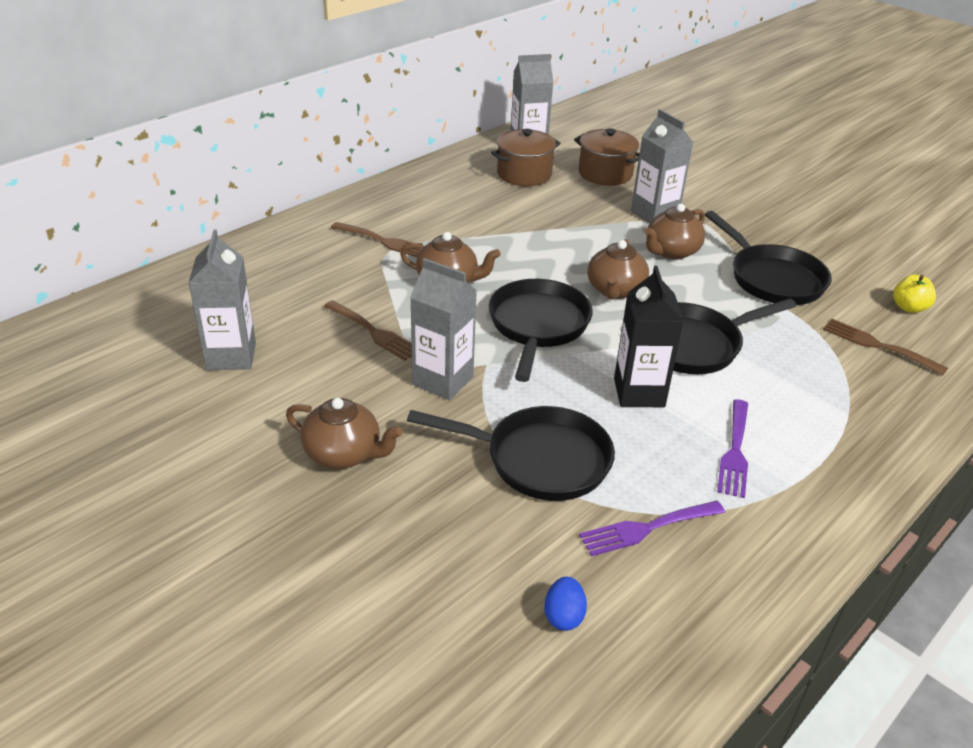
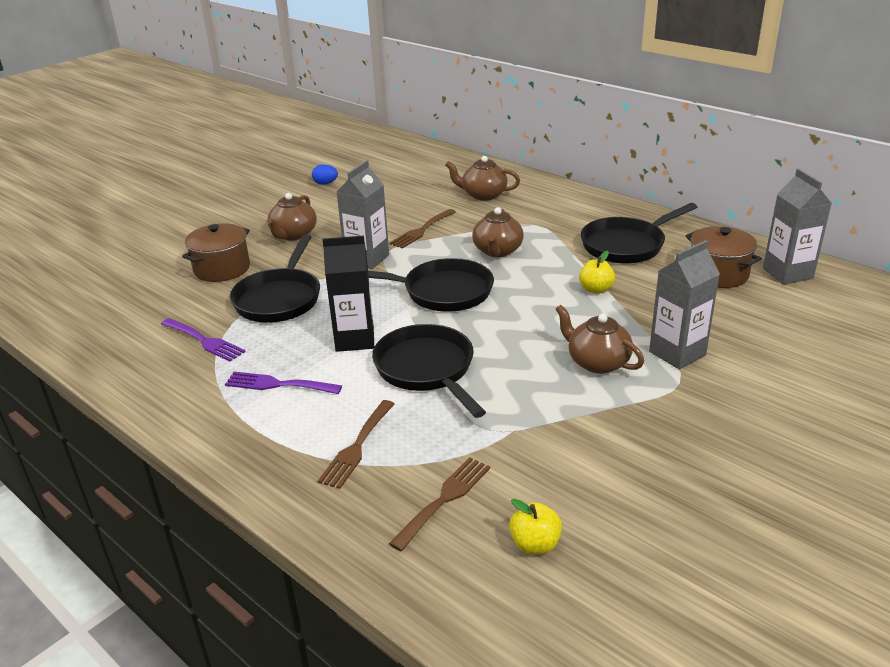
camera: 90 degrees right, 5 degrees down
(231, 356) = (388, 192): grey carton -> none
(383, 241) = (549, 221): brown fork -> brown fork (357, 447)
(544, 235) = (595, 289): none -> yellow apple
(563, 616) = (143, 311): blue egg -> blue egg (325, 183)
(605, 174) = (757, 321): brown pot -> brown pot (222, 269)
(615, 290) = (509, 328): brown teapot -> brown teapot (483, 195)
(646, 528) = (204, 341): purple fork -> purple fork turned 150 degrees clockwise
(772, 278) = (566, 431): black pan -> black pan (626, 245)

